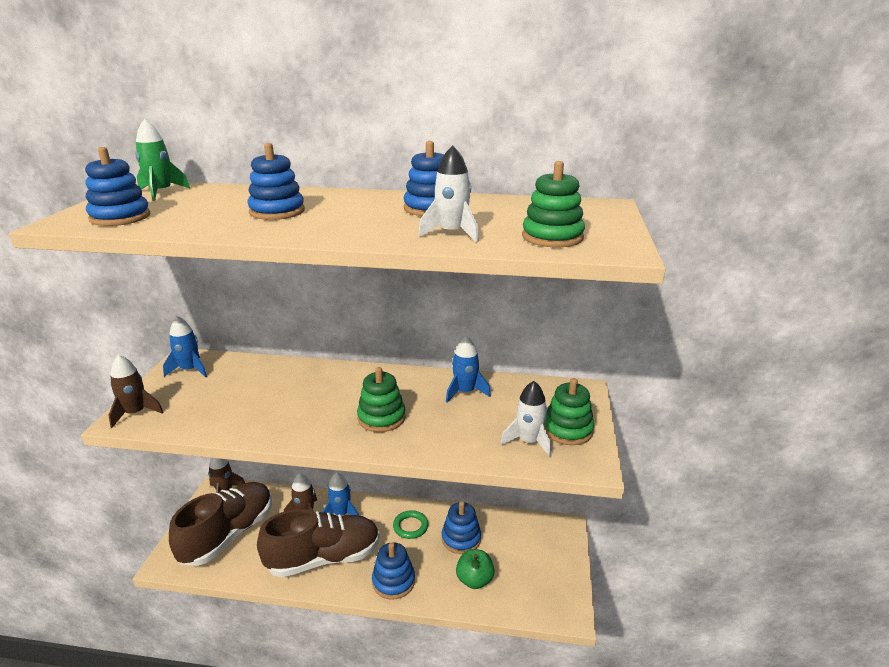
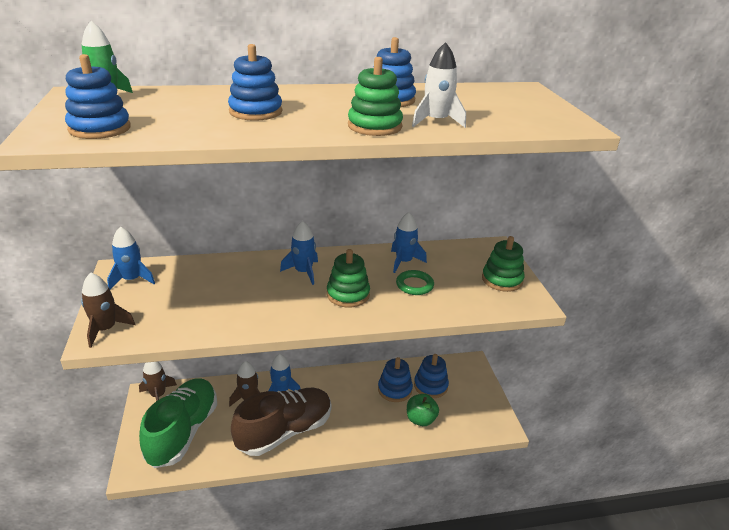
camera: 20 degrees left, 5 degrees up
(228, 535) = (183, 432): brown shoe -> green shoe
(351, 387) = (303, 272): none -> blue rocket
(393, 581) = (355, 436): blue stacking toy -> blue stacking toy (430, 386)
(410, 526) = (348, 389): green ring -> green ring (414, 285)
(529, 442) = (479, 294): white rocket -> none
(552, 237) = (517, 119): green stacking toy -> green stacking toy (374, 126)

